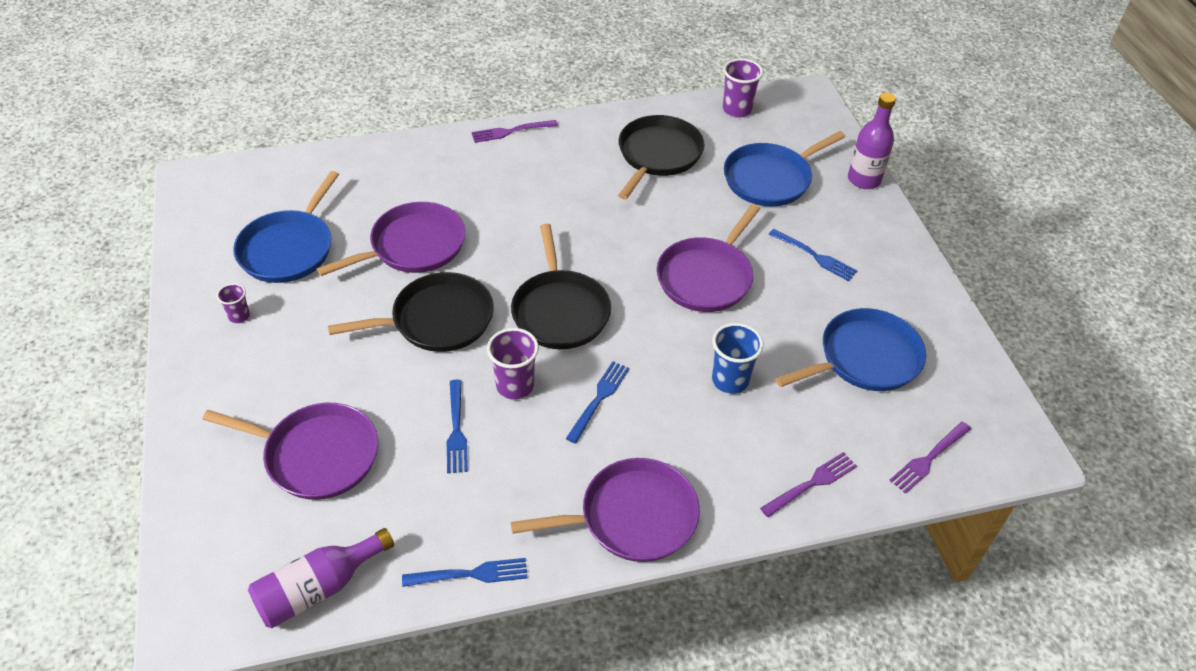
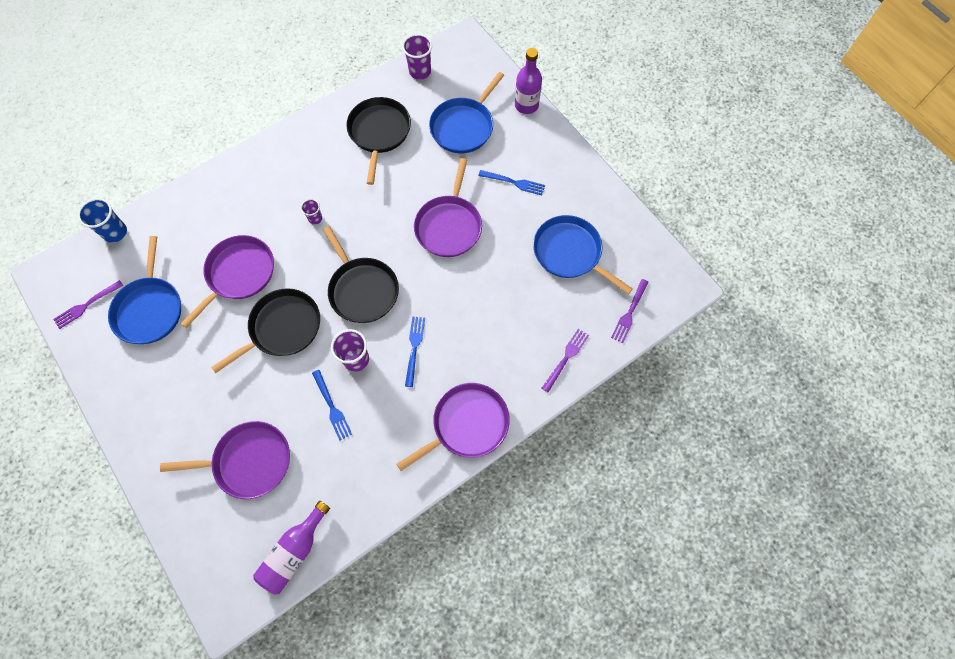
camera: 20 degrees left, 20 degrees up
(239, 316) = (142, 378): purple cup -> purple cup (315, 218)
(470, 574) = (384, 503): blue fork -> none
(511, 131) = (265, 148): purple fork -> purple fork (86, 305)
(730, 380) = (492, 302): blue cup -> blue cup (115, 232)
(864, 358) = (570, 253): blue pan -> blue pan turned 90 degrees counterclockwise

